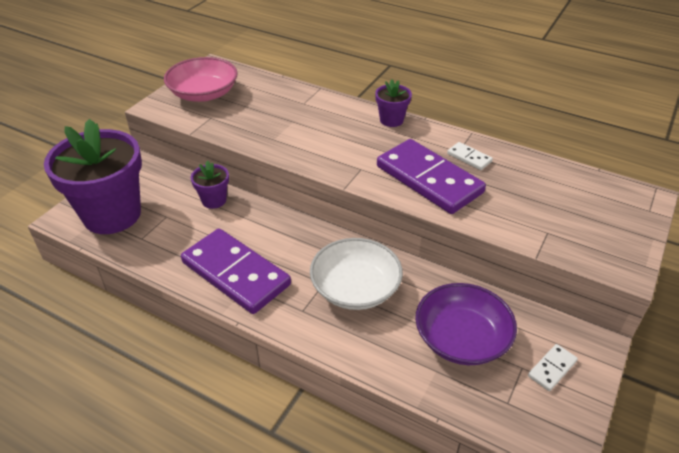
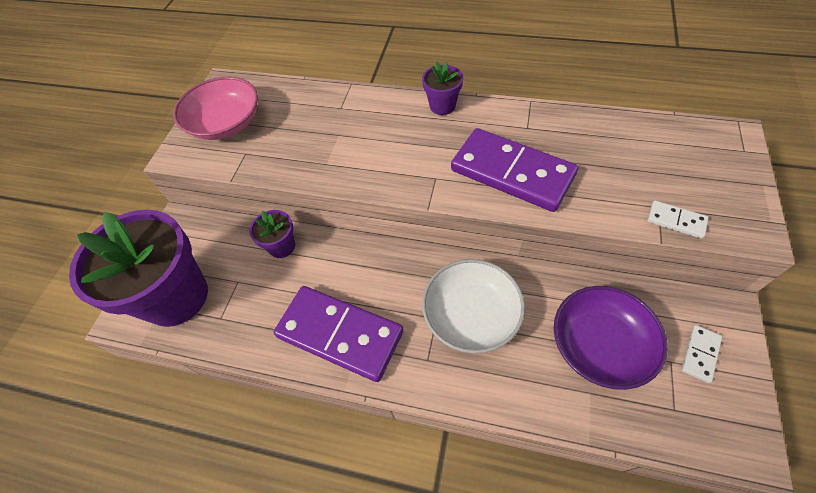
camera: 10 degrees left, 15 degrees up
(469, 157) = (541, 133): white domino -> white domino (676, 221)

